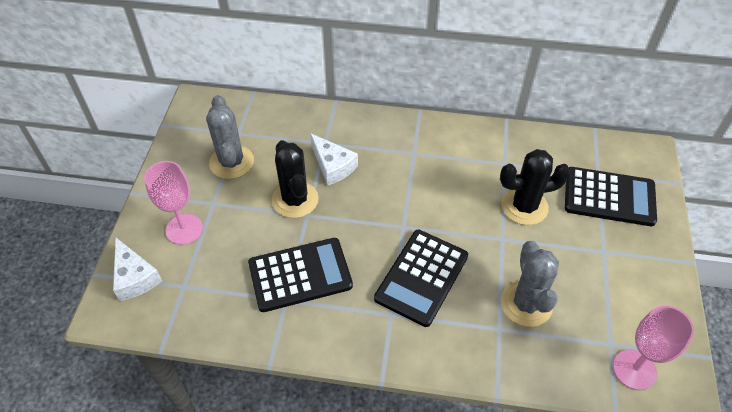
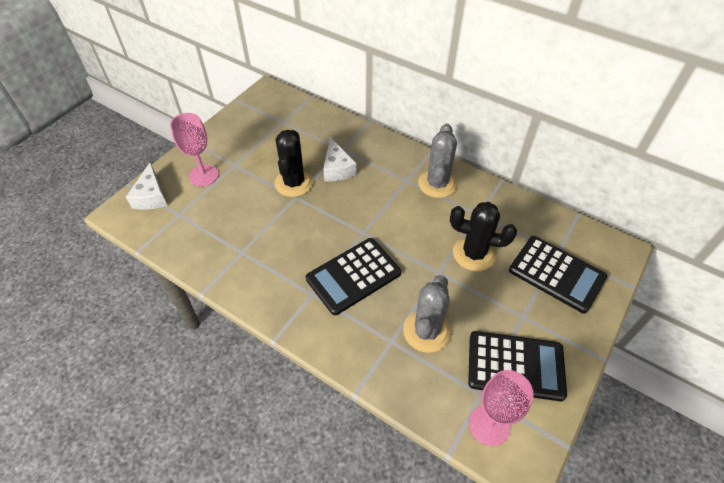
camera: 25 degrees right, 0 degrees up
(231, 162) = (265, 140): grey cactus -> grey cactus (437, 184)
(300, 275) = (263, 238): black calculator -> black calculator (515, 365)

